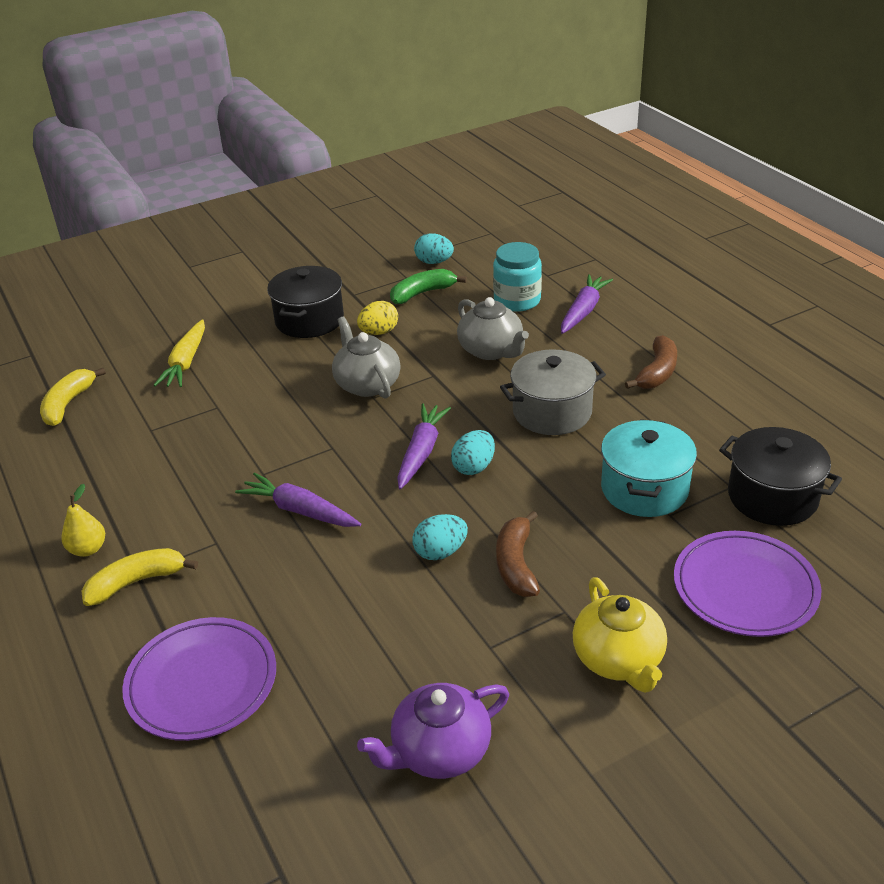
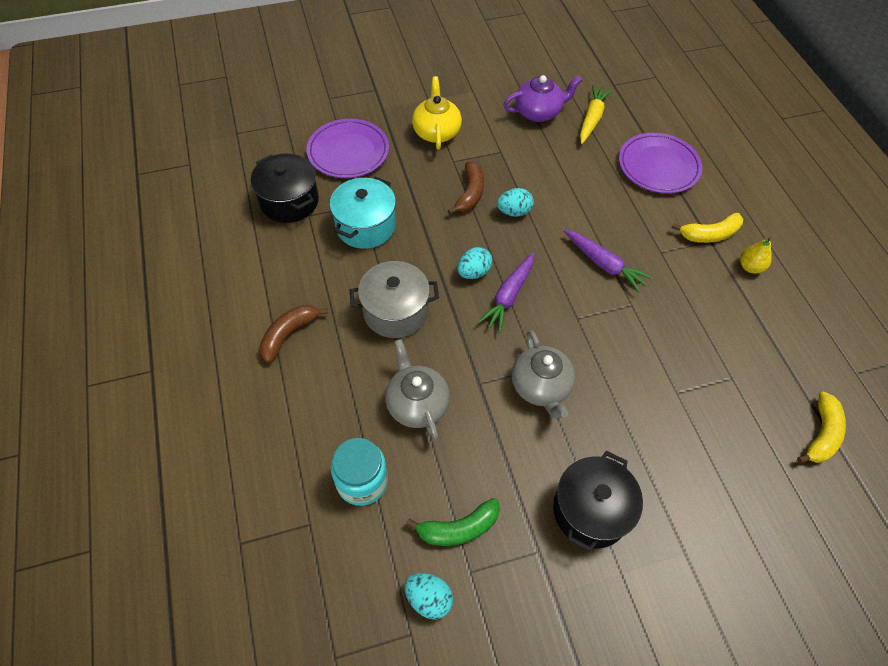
camera: 170 degrees left, 20 degrees up
(186, 362) = (718, 470): yellow carrot -> yellow carrot (591, 119)
(379, 332) = (519, 465): yellow egg -> none
(583, 311) = (304, 442): purple carrot -> none

